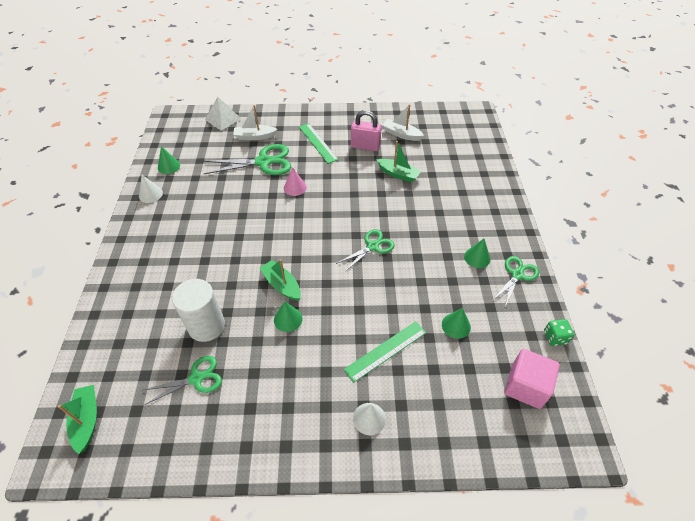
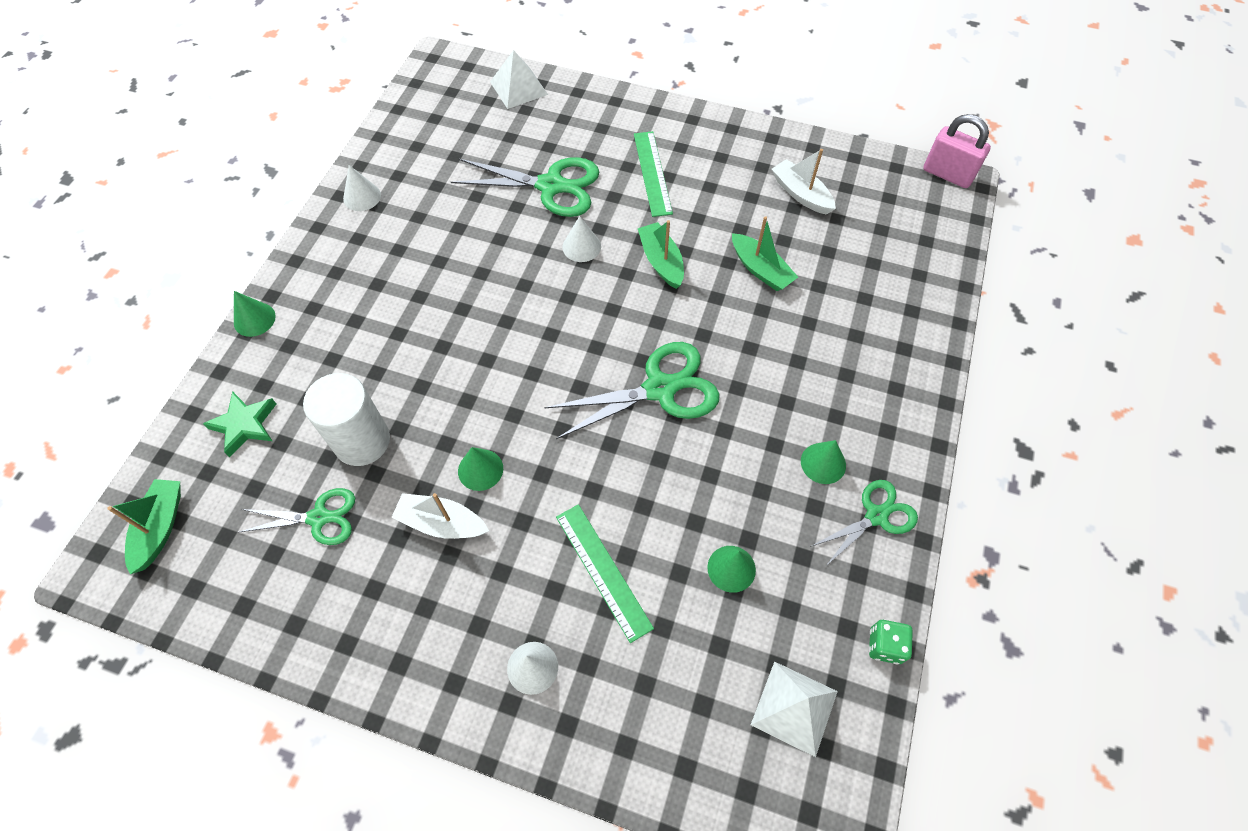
camera: 20 degrees right, 10 degrees up
(123, 340) = (245, 425): none -> green star
(169, 166) = (405, 154): green cone -> green cone (254, 319)
(254, 136) = (556, 134): white boat -> white boat (442, 523)
(282, 285) = (494, 410): green boat -> green boat (661, 261)
(295, 187) = (581, 246): pink cone -> white cone
(365, 146) = (728, 201): pink padlock -> pink padlock (947, 174)
(372, 246) = (660, 389): green scissors -> green scissors, size x1.62
(385, 350) = (603, 571): green ruler -> green ruler turned 75 degrees clockwise
(525, 386) = (794, 707): pink cube -> white pyramid

